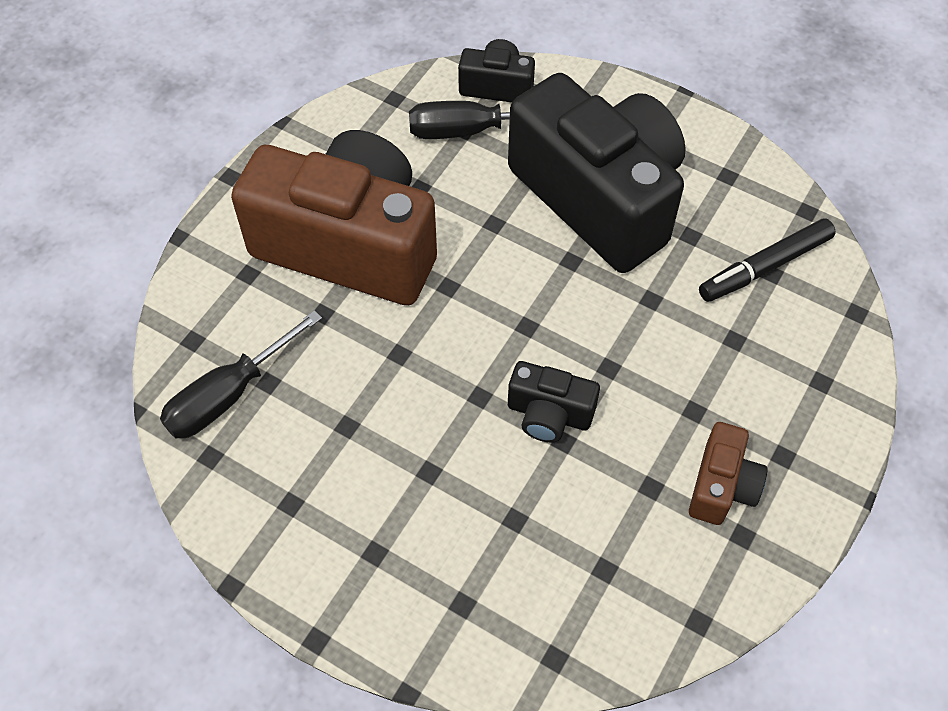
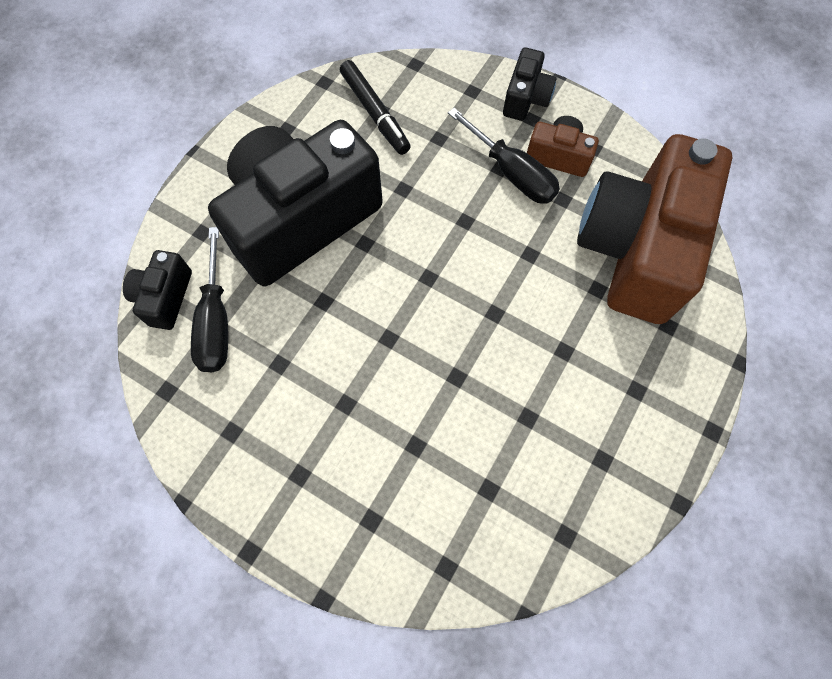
camera: 90 degrees left, 10 degrees up
(229, 395) = (503, 525): black screwdriver -> black screwdriver (511, 173)
(349, 244) = (341, 425): brown camera -> brown camera (635, 249)
(549, 414) = (508, 263): black camera -> black camera (525, 98)

